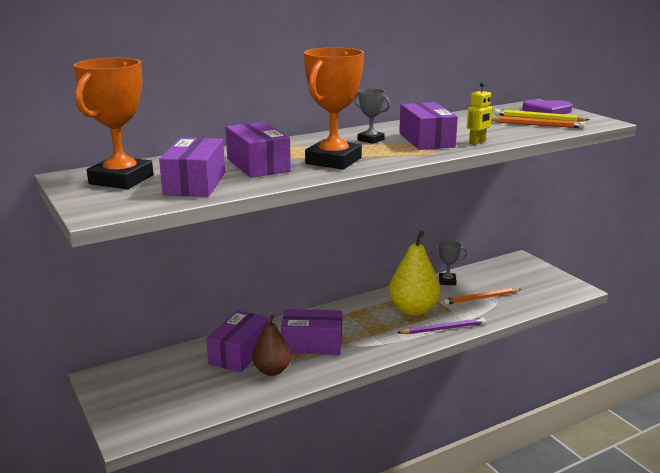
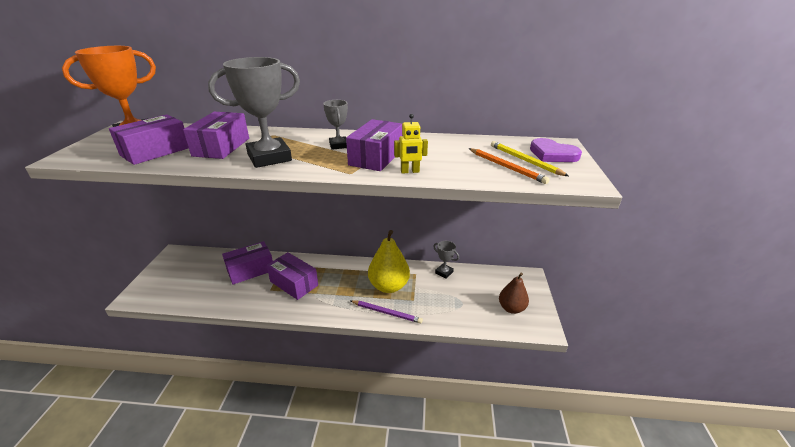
camera: 35 degrees right, 10 degrees up
(272, 370) = (248, 292): brown pear -> brown pear (511, 308)
(333, 161) = (269, 157): orange trophy -> grey trophy
(481, 298) = (449, 299): orange pencil -> none

